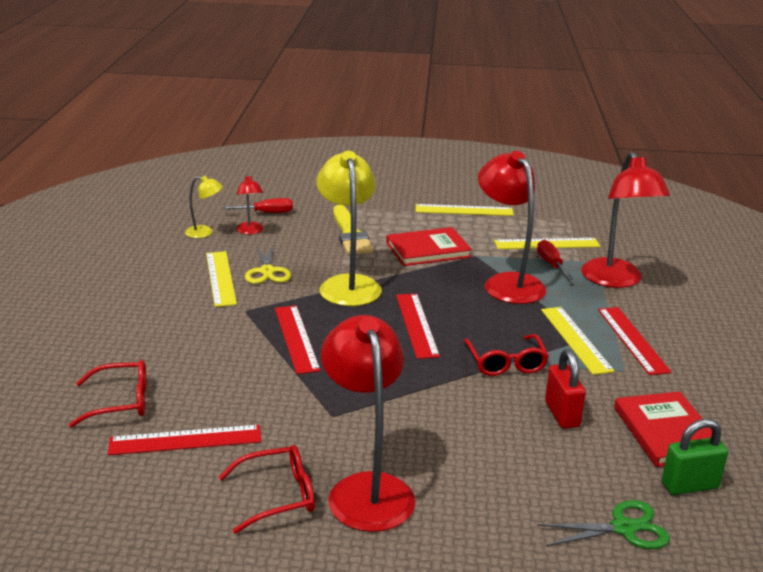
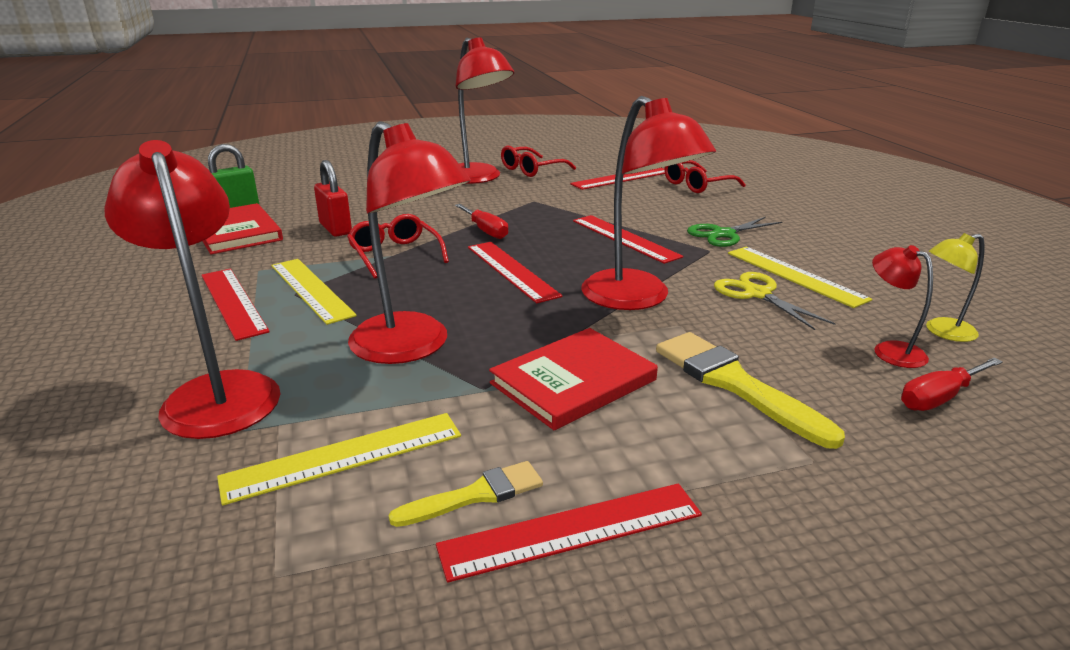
camera: 160 degrees right, 0 degrees up
(348, 284) = (636, 299): yellow lamp -> red lamp
(464, 210) = (572, 531): yellow ruler -> red ruler
(494, 224) = (476, 495): none -> yellow brush
(551, 264) = (337, 402): red screwdriver -> red screwdriver (485, 231)
(624, 528) = (297, 187): green scissors -> green scissors (723, 234)

